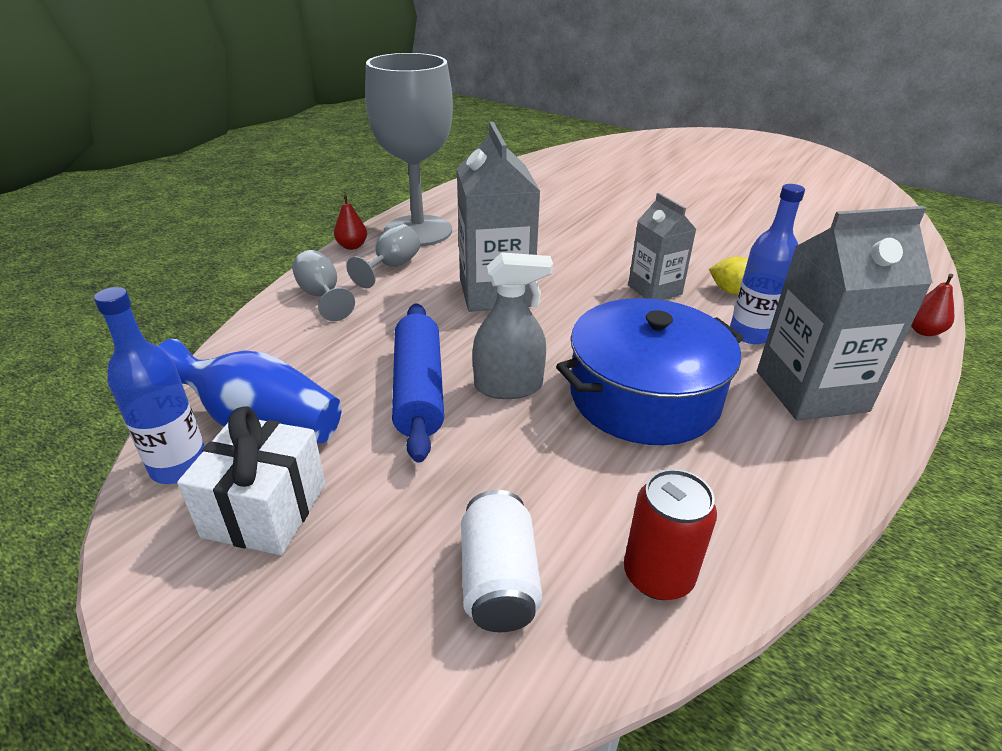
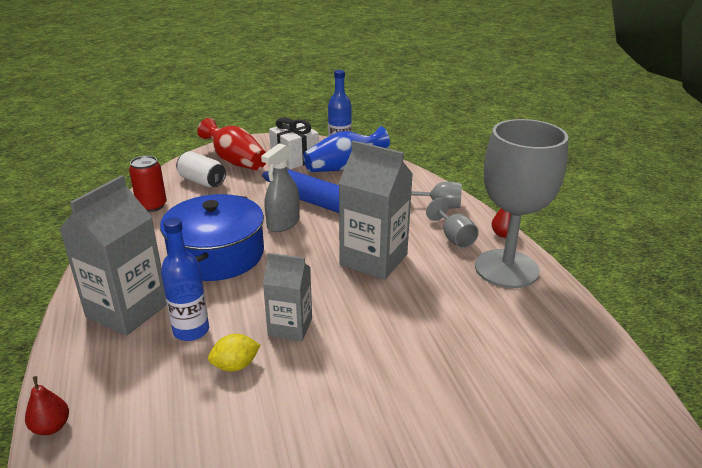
camera: 130 degrees right, 5 degrees down
(358, 599) = (235, 161): none -> red vase

